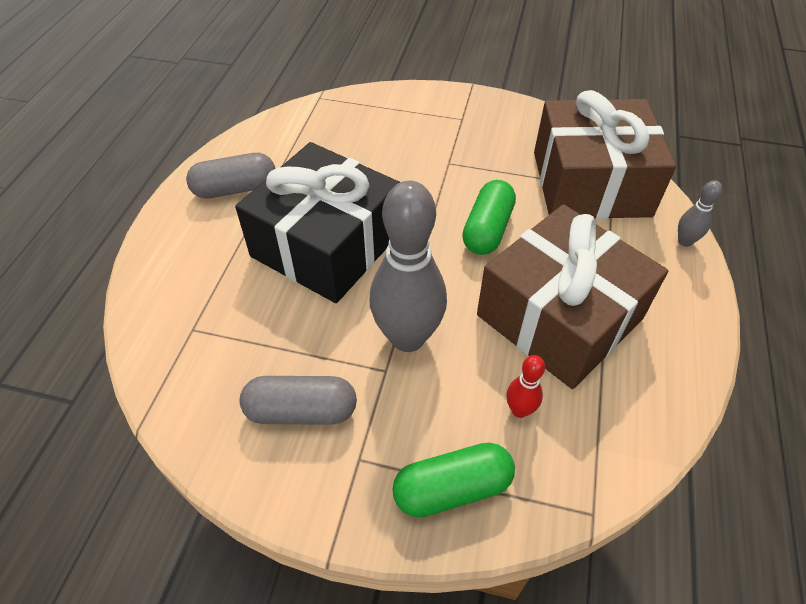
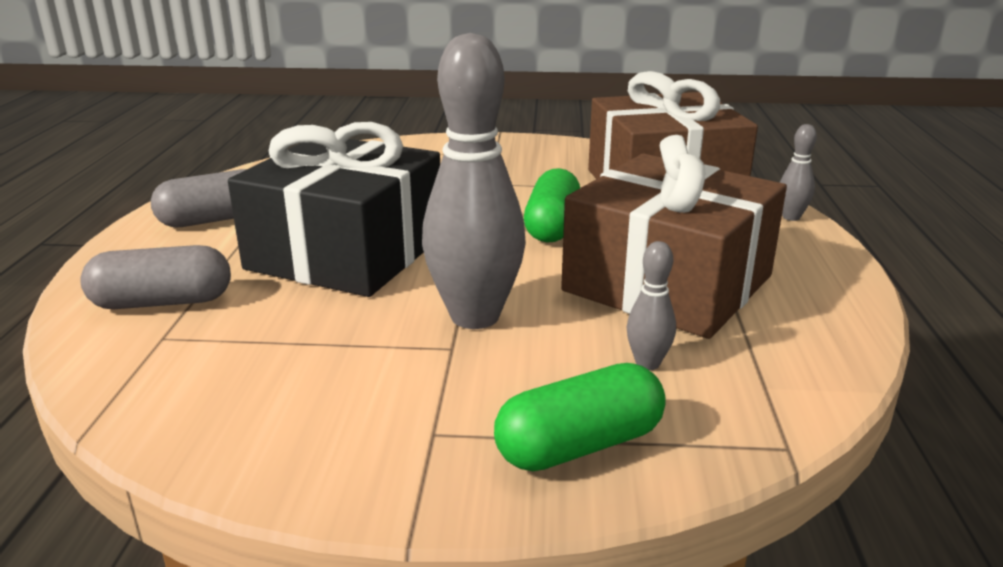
camera: 10 degrees left, 25 degrees down
(301, 411) = (337, 395): grey capsule -> grey capsule (162, 302)
(519, 410) = (647, 363): red bowling pin -> grey bowling pin

